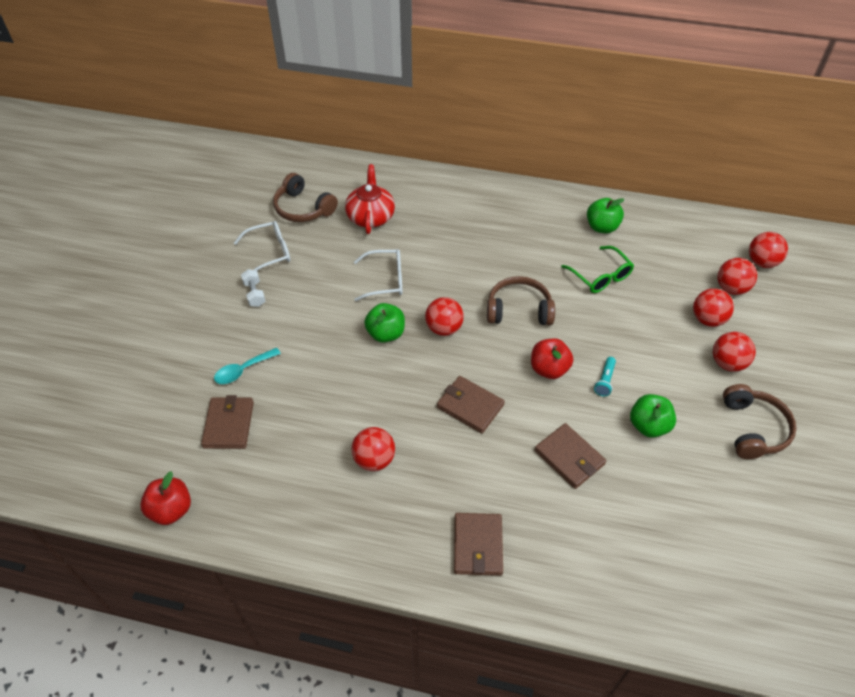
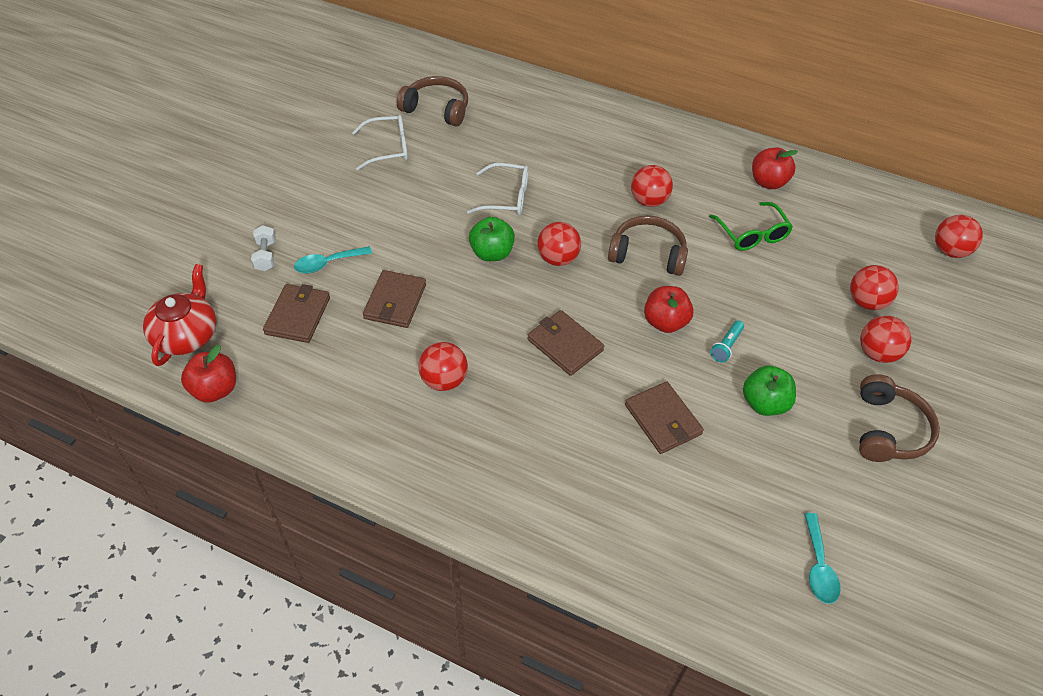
camera: 10 degrees right, 0 degrees up
(254, 294) = (361, 188): white dumbbell -> white dumbbell (266, 255)
(303, 208) = (437, 109): brown headphones -> brown headphones turned 150 degrees clockwise
(370, 216) = (508, 129): red teapot -> red teapot (186, 335)
(477, 545) = (533, 491): brown wallet -> brown wallet (395, 301)
(602, 227) = (768, 182): green apple -> red apple
(728, 561) = (818, 566): none -> turquoise spoon
(731, 288) = (904, 273): red ball -> red ball (648, 201)

